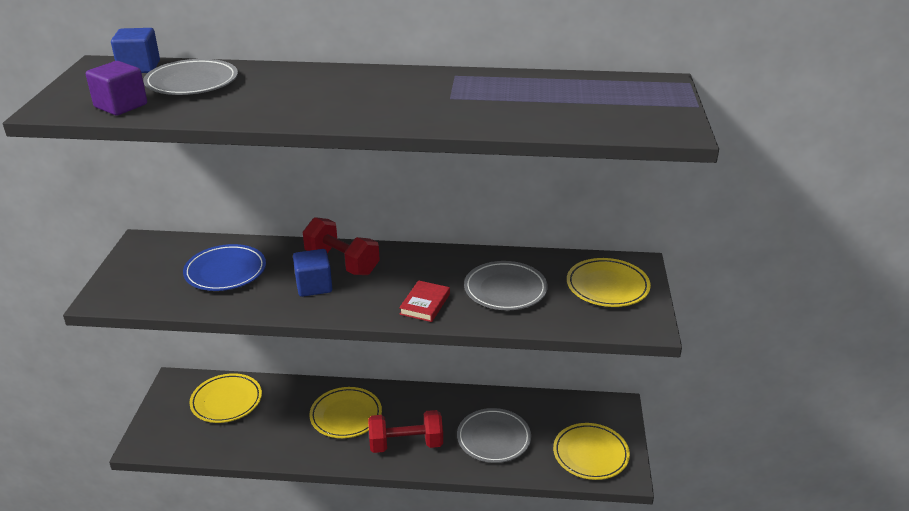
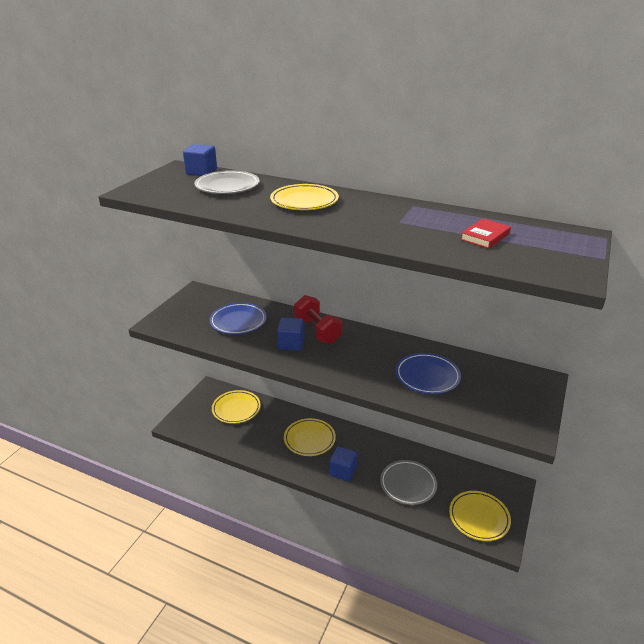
camera: 20 degrees right, 0 degrees up
(121, 106) = (173, 195): purple cube -> none
(406, 444) = (343, 471): red dumbbell -> blue cube
(425, 304) = (362, 374): red book -> red book (485, 236)
(505, 290) = (427, 376): grey plate -> blue plate
(607, 286) = (510, 392): yellow plate -> yellow plate (304, 201)

